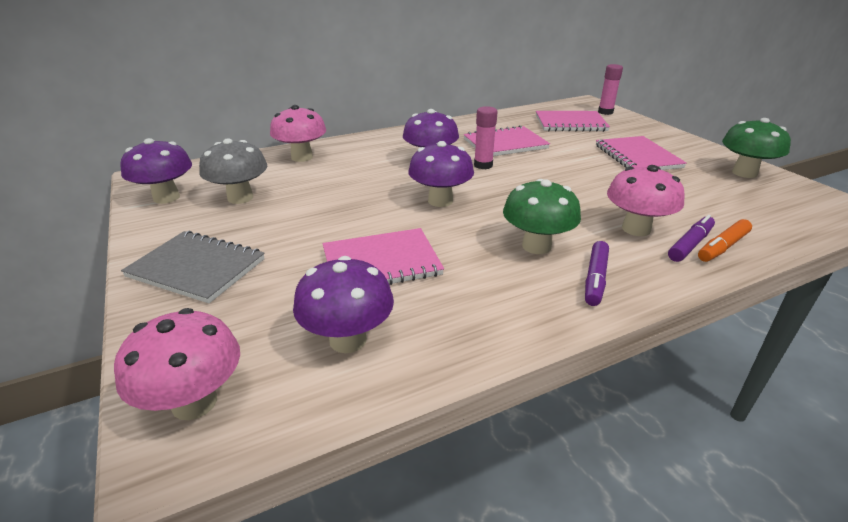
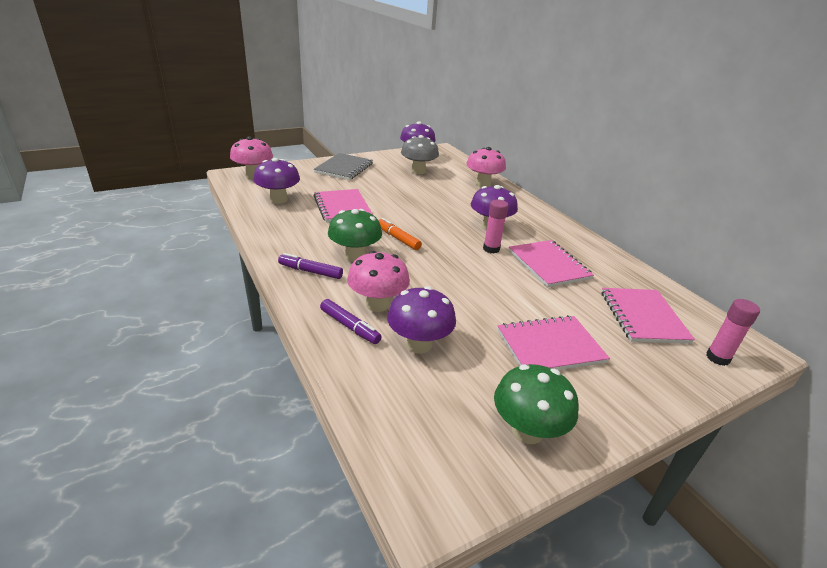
camera: 85 degrees right, 0 degrees up
(440, 201) = (421, 227): purple mushroom -> purple mushroom (419, 344)
(722, 247) = (343, 344): orange marker -> orange marker (398, 239)

